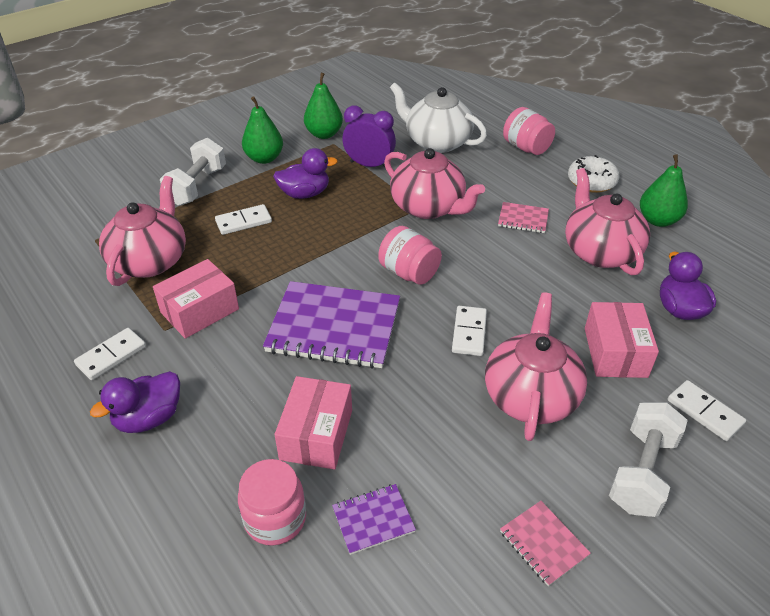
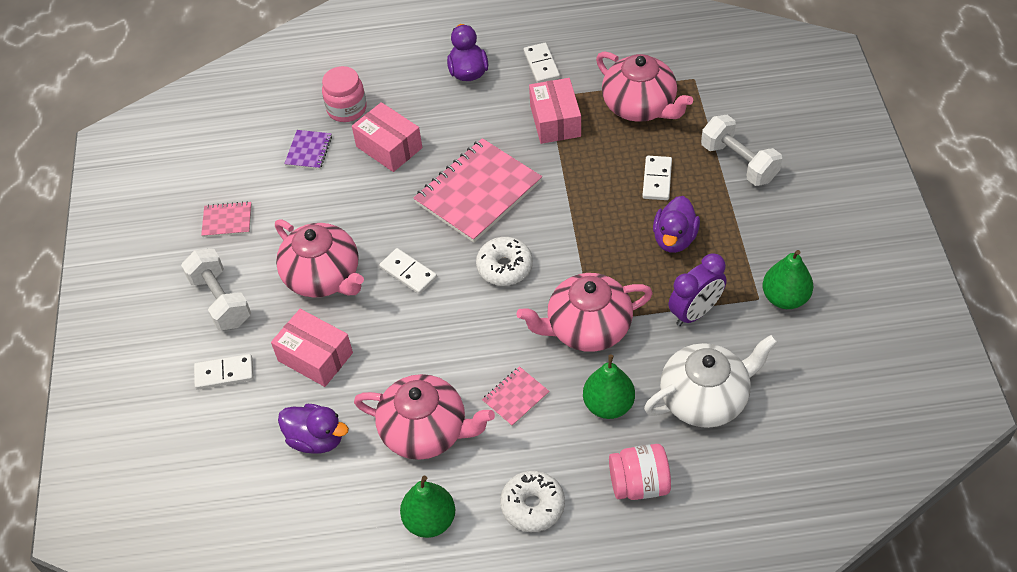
camera: 125 degrees right, 10 degrees up
(264, 158) = (762, 228): green pear -> green pear (608, 405)
(334, 327) = (478, 192): purple notebook -> pink notebook
(409, 273) = (504, 267): pink jar -> white donut

